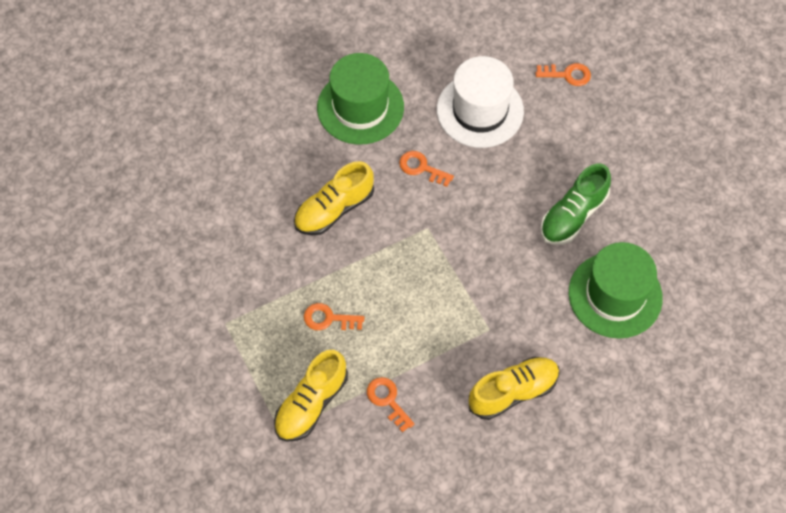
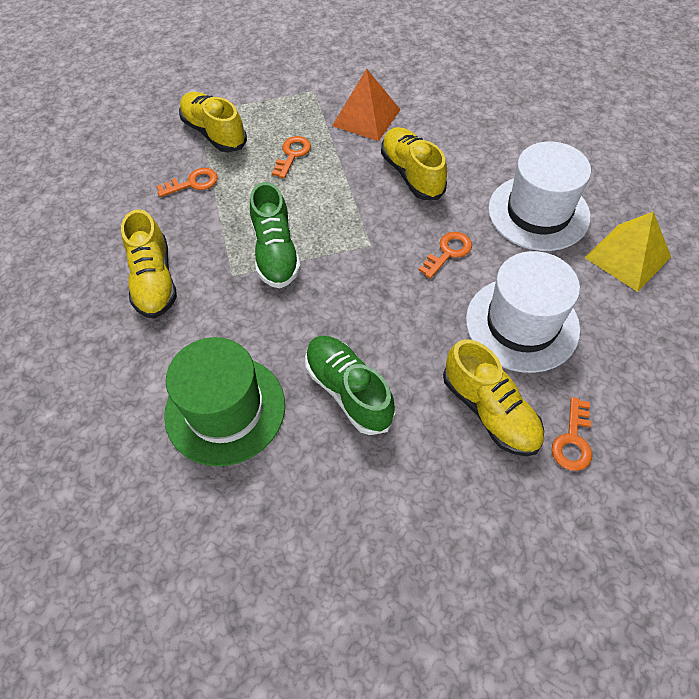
camera: 105 degrees right, 5 degrees down
(261, 263) = (366, 117): none -> orange pyramid
(360, 107) = (538, 212): green hat -> white hat
(394, 45) = (627, 257): none -> yellow pyramid
(455, 300) = (276, 252): none -> green shoe
(560, 124) = (490, 411): none -> yellow shoe

